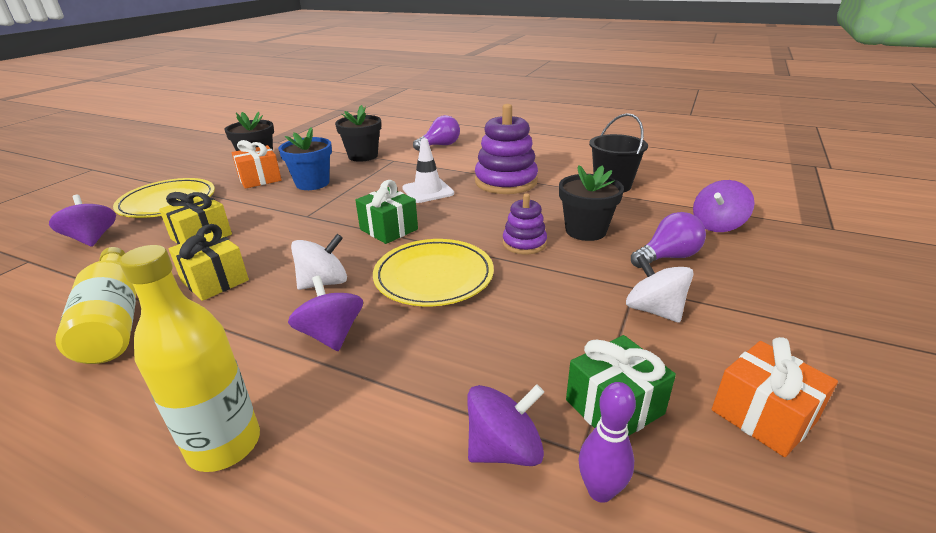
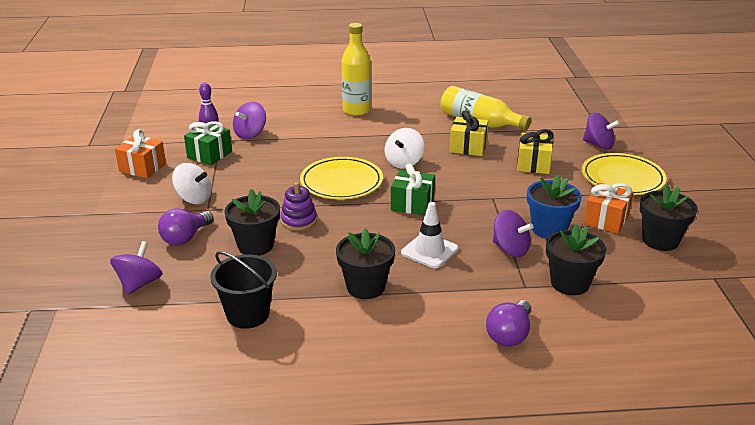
camera: 150 degrees right, 0 degrees up
(331, 335) = (363, 144): purple spinning top -> purple spinning top (510, 249)
(506, 181) = (365, 287): purple stacking toy -> black flower pot

